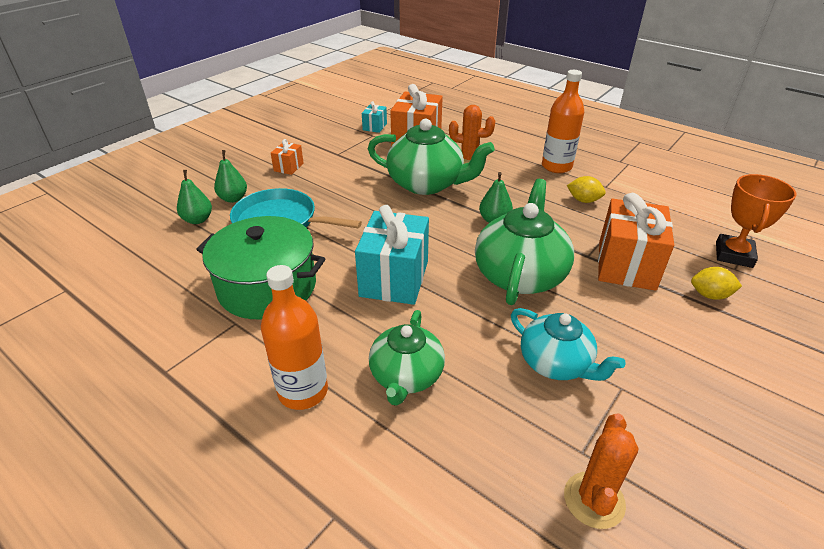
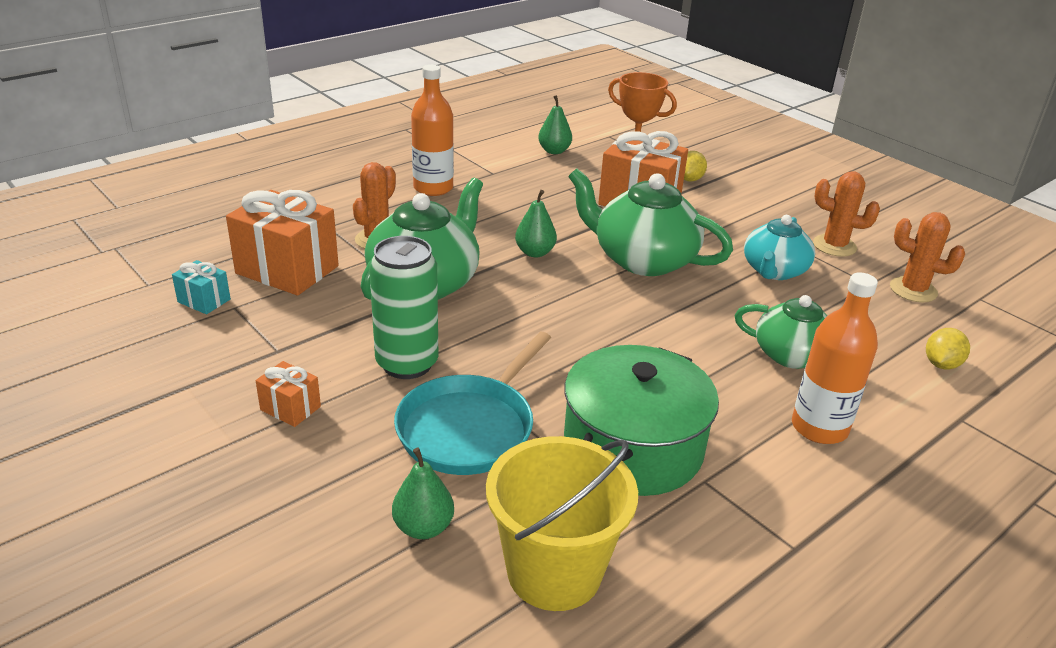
camera: 80 degrees left, 5 degrees down
(159, 266) = (554, 572): none -> yellow bucket
(233, 198) = (369, 481): green pear -> green pear (554, 151)
(336, 192) = (407, 364): none -> green can
(394, 278) = (634, 340): turquoise gift -> none
(556, 363) = (774, 271): turquoise teapot -> turquoise teapot turned 150 degrees clockwise
(583, 200) = (516, 192): yellow lemon -> yellow lemon (941, 364)
(653, 420) = (834, 246): none -> orange cactus

